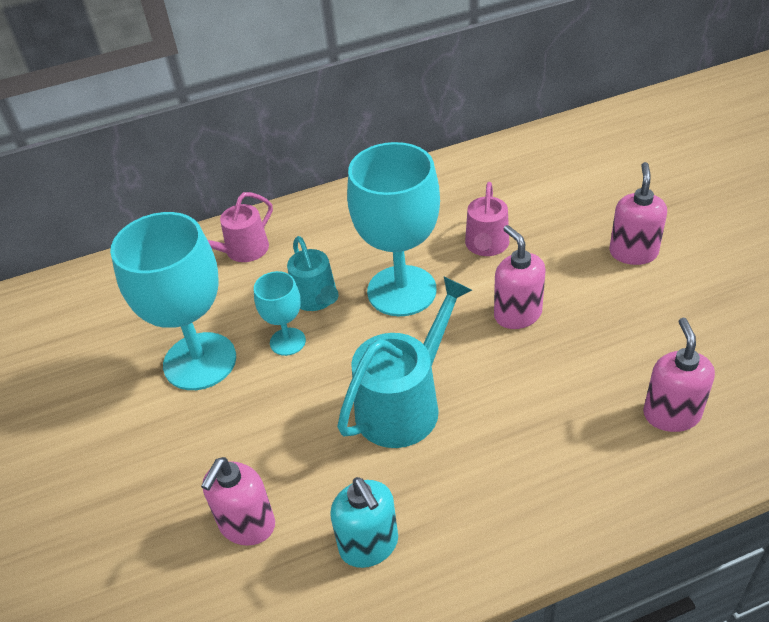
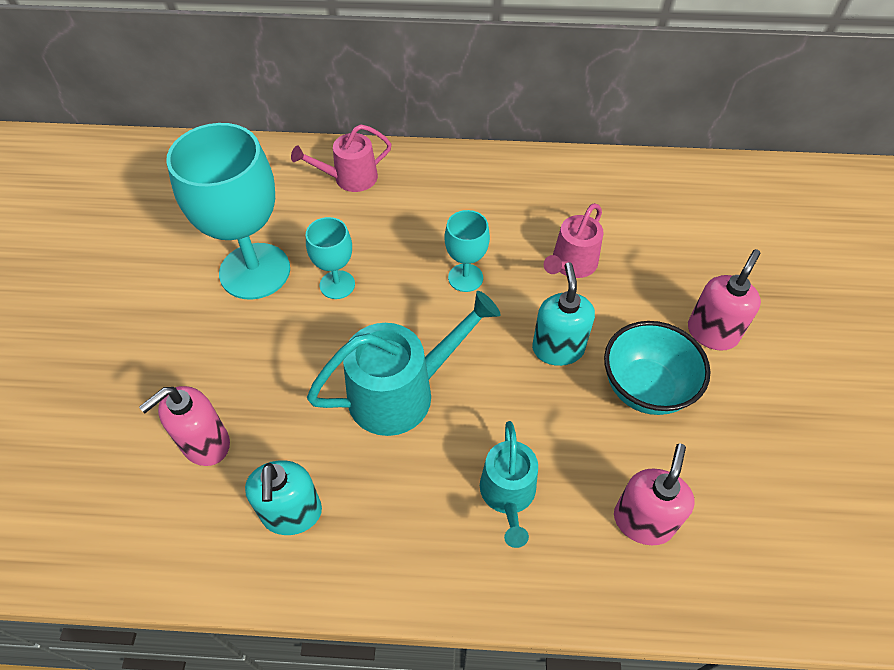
camera: 20 degrees right, 10 degrees up
(316, 298) = (386, 253): turquoise watering can -> turquoise watering can (508, 494)
(401, 291) = (465, 278): turquoise goblet -> turquoise goblet, size x0.50
(517, 314) = (558, 348): pink soap dispenser -> turquoise soap dispenser
(608, 315) = (645, 388): none -> turquoise bowl

